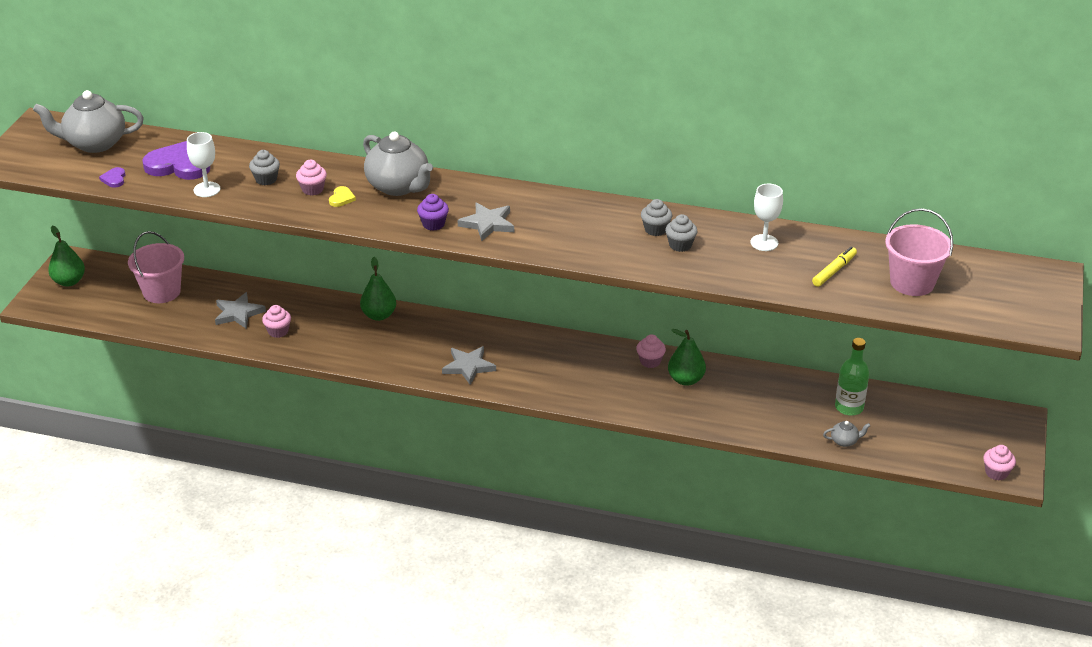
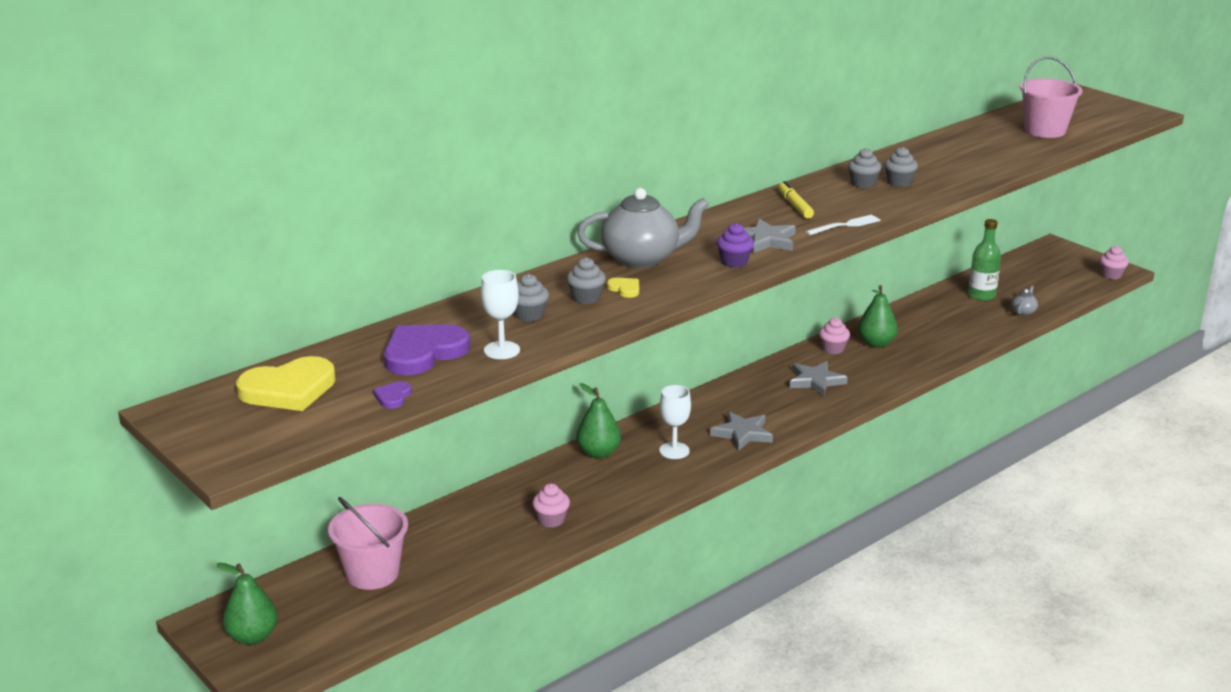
camera: 55 degrees left, 10 degrees down
(95, 144) = (288, 389): grey teapot -> yellow heart
(114, 179) = (393, 397): purple heart -> purple heart turned 75 degrees clockwise
(238, 313) = (484, 534): grey star -> grey star (815, 381)
(312, 189) = (586, 298): pink cupcake -> grey cupcake
(557, 248) = (845, 225): none -> white fork
(764, 243) = (932, 156): white goblet -> white goblet (674, 451)
(833, 271) = (1001, 147): yellow marker -> yellow marker (795, 206)

